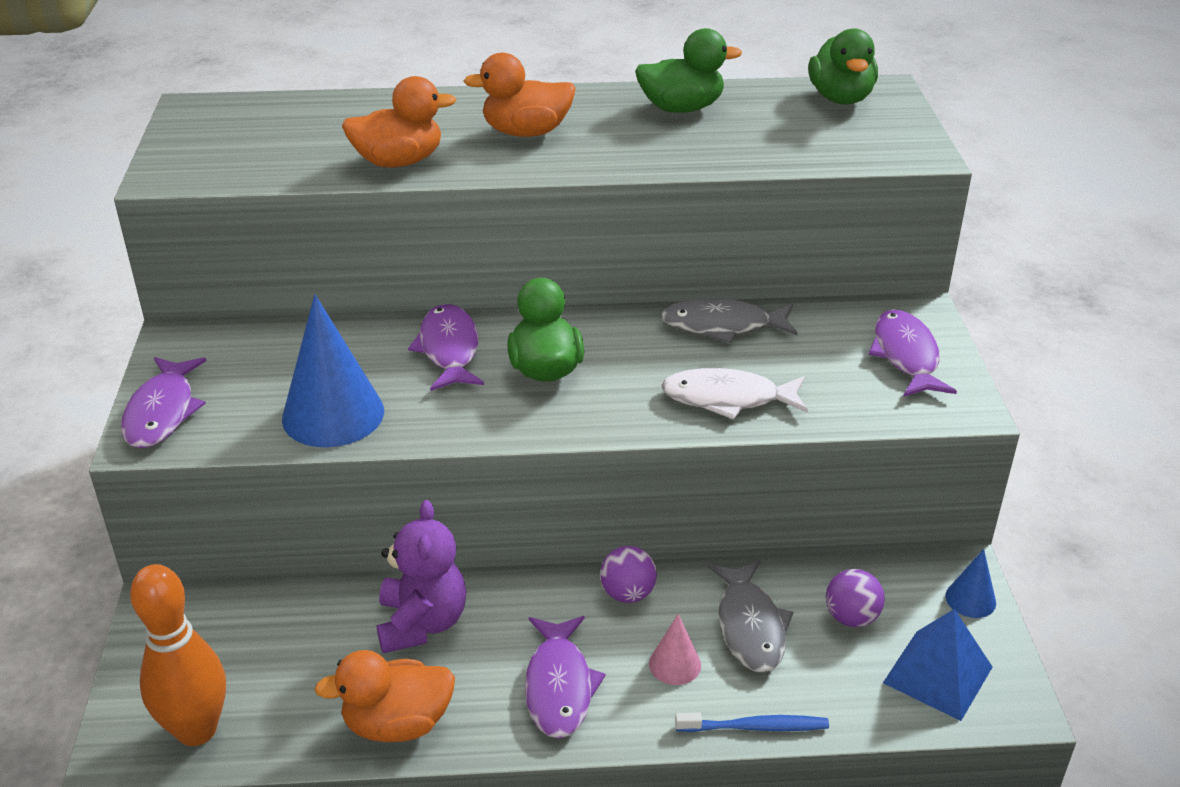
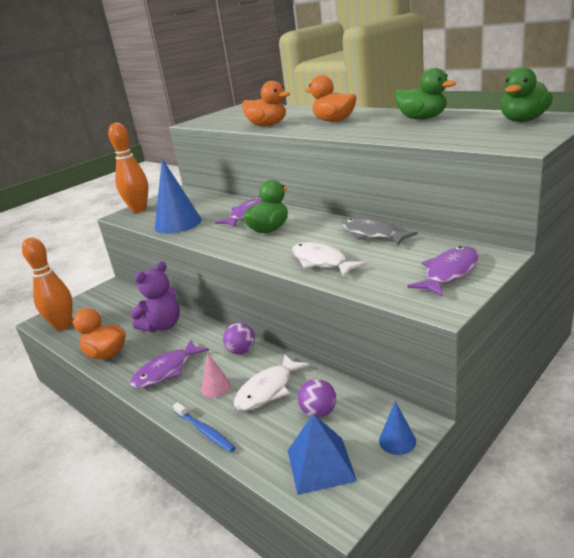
camera: 50 degrees right, 10 degrees down
(162, 412) = (139, 209): purple fish -> orange bowling pin
(749, 626) = (268, 390): grey fish -> white fish

